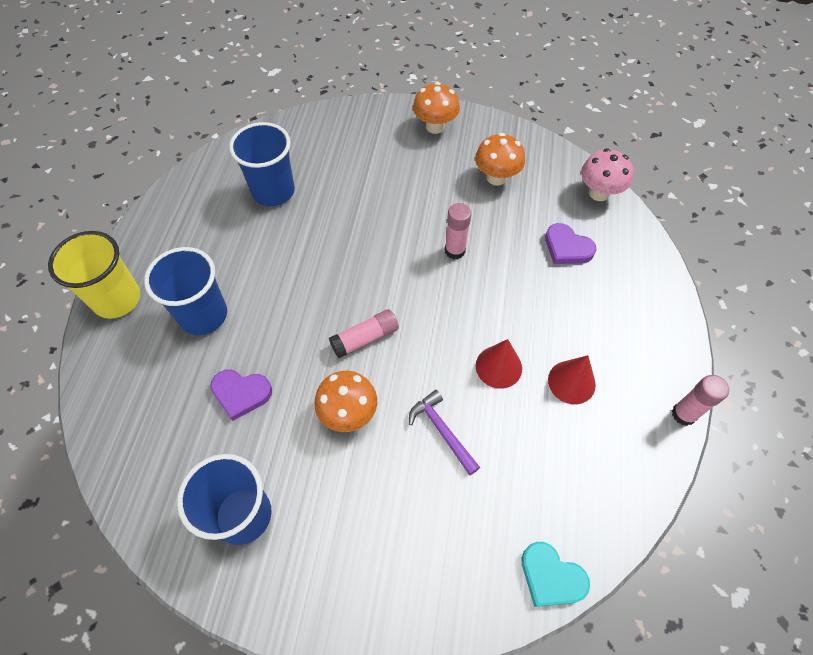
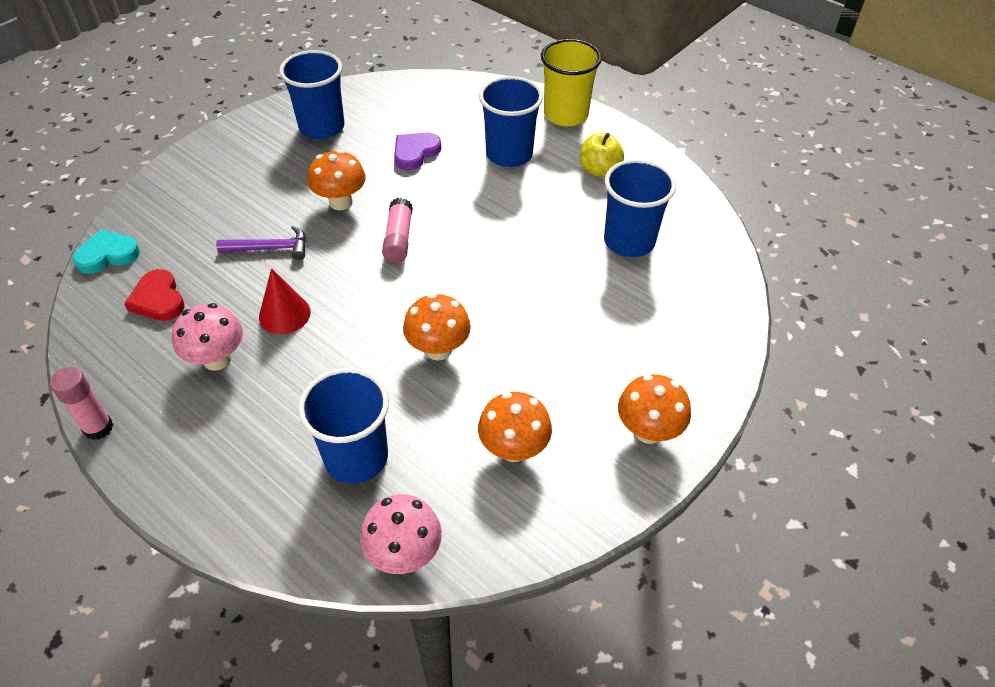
camera: 120 degrees right, 10 degrees down
(193, 241) = (599, 170): none -> yellow apple
(455, 251) = (438, 349): pink glue stick -> orange mushroom
(558, 477) = (158, 299): none -> red heart
(567, 248) = (356, 457): purple heart -> blue cup
(571, 382) = (217, 359): red cone -> pink mushroom

